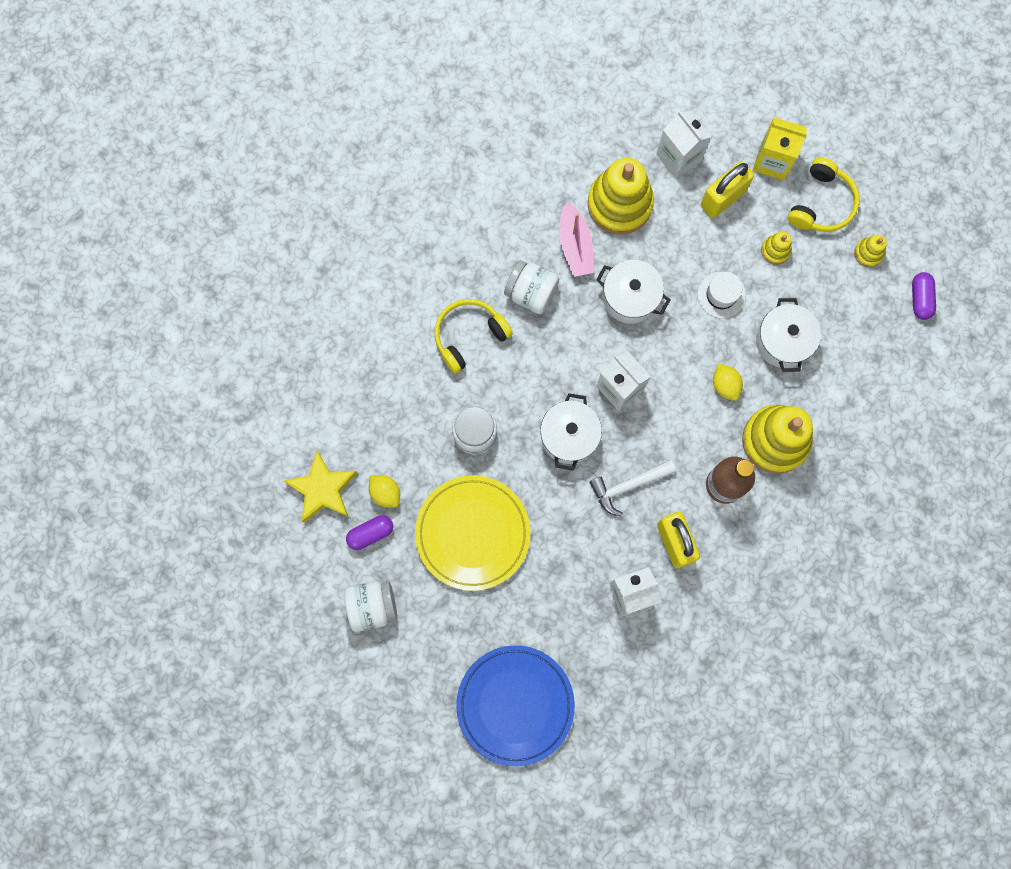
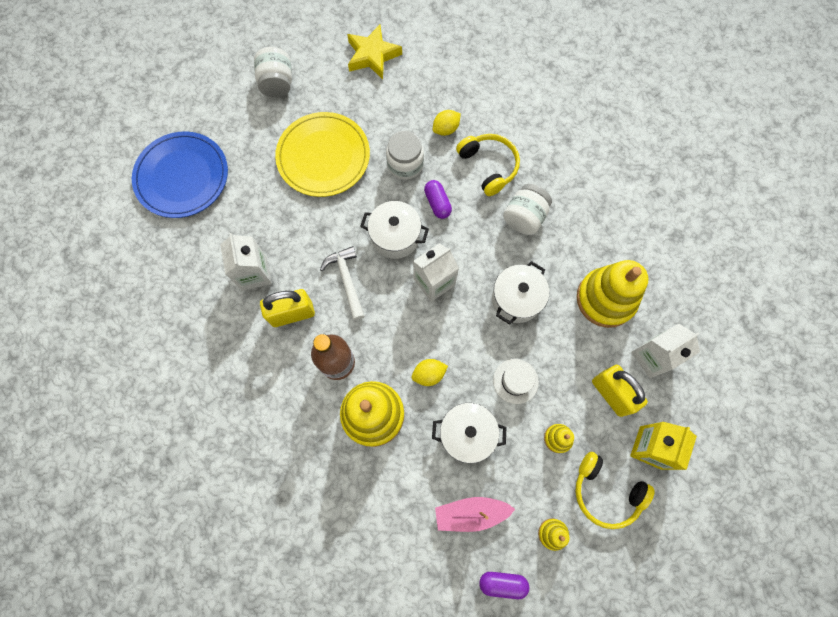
camera: 95 degrees right, 5 degrees down
(370, 533) = (333, 85): purple capsule -> purple capsule (437, 203)
(385, 493) = (364, 97): yellow lemon -> yellow lemon (446, 129)
(575, 246) = (566, 257): pink boat -> pink boat (471, 513)

